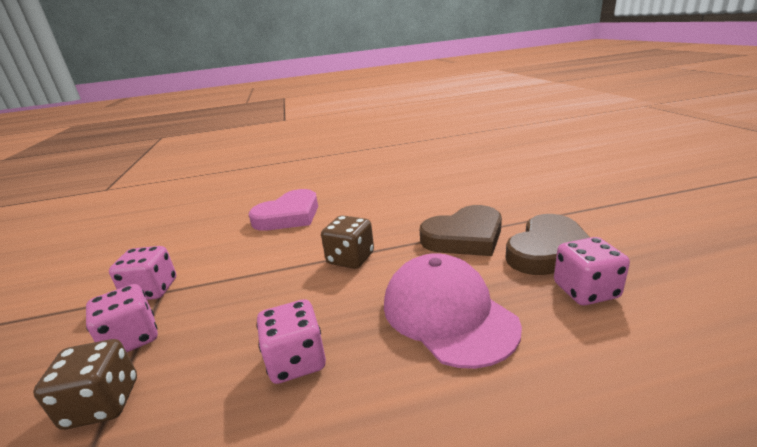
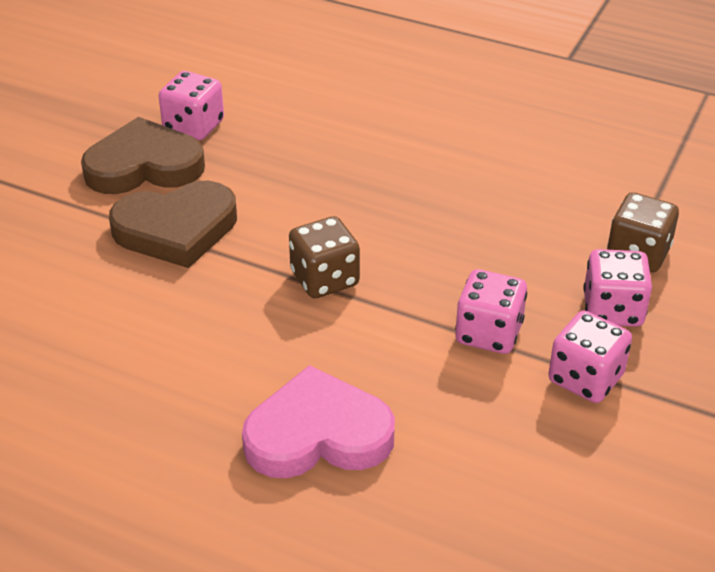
camera: 145 degrees left, 15 degrees up
(296, 361) = (468, 203): pink dice -> pink dice (488, 333)
(447, 313) = (316, 170): pink cap -> none
(464, 237) = (176, 229): brown heart -> brown heart turned 150 degrees clockwise

